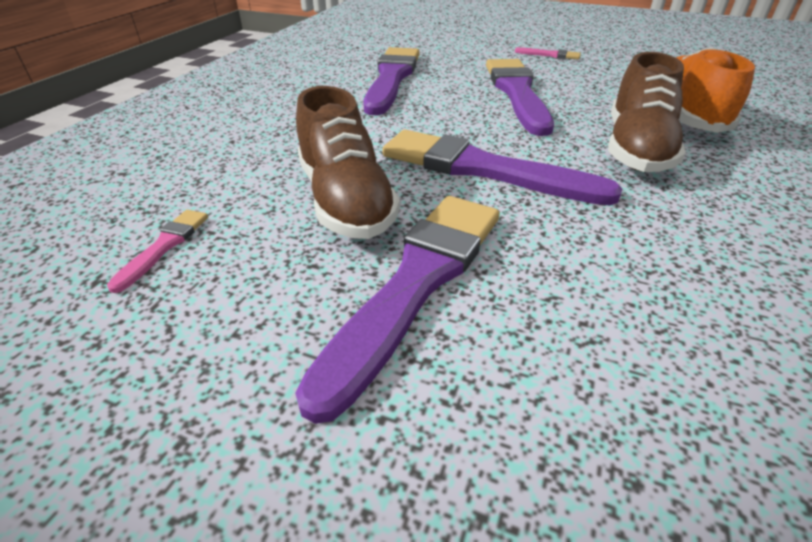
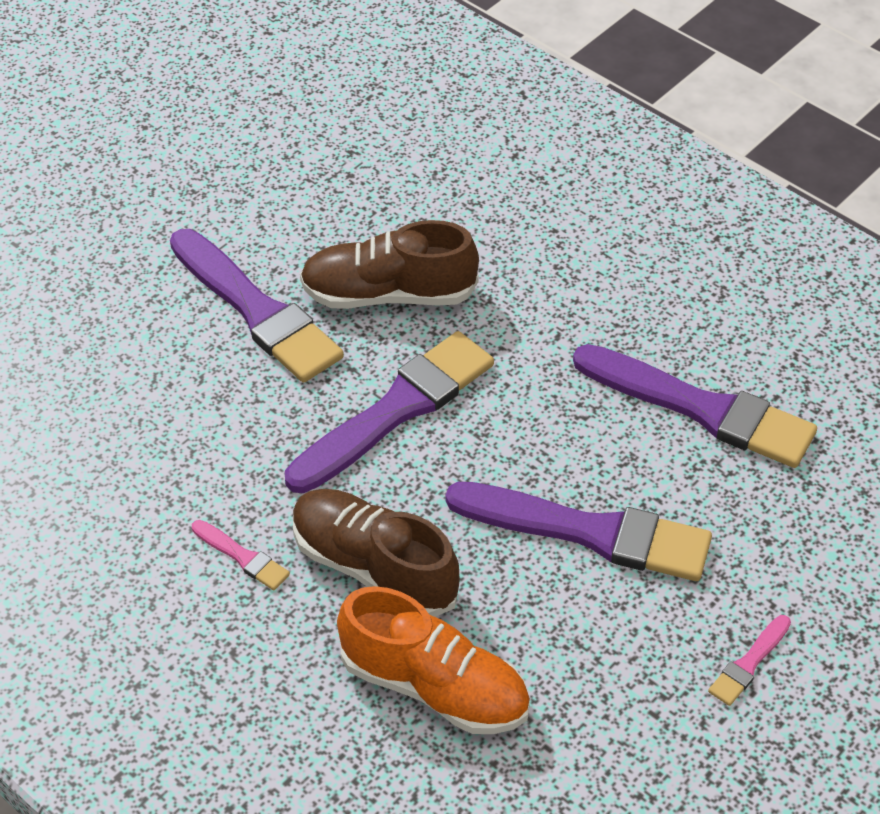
camera: 110 degrees right, 10 degrees up
(164, 246) = (375, 183): pink brush -> pink brush (242, 557)

